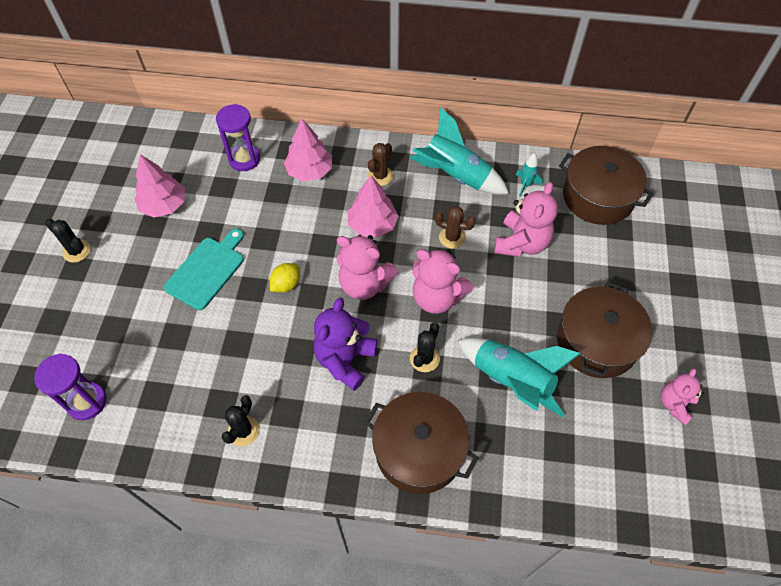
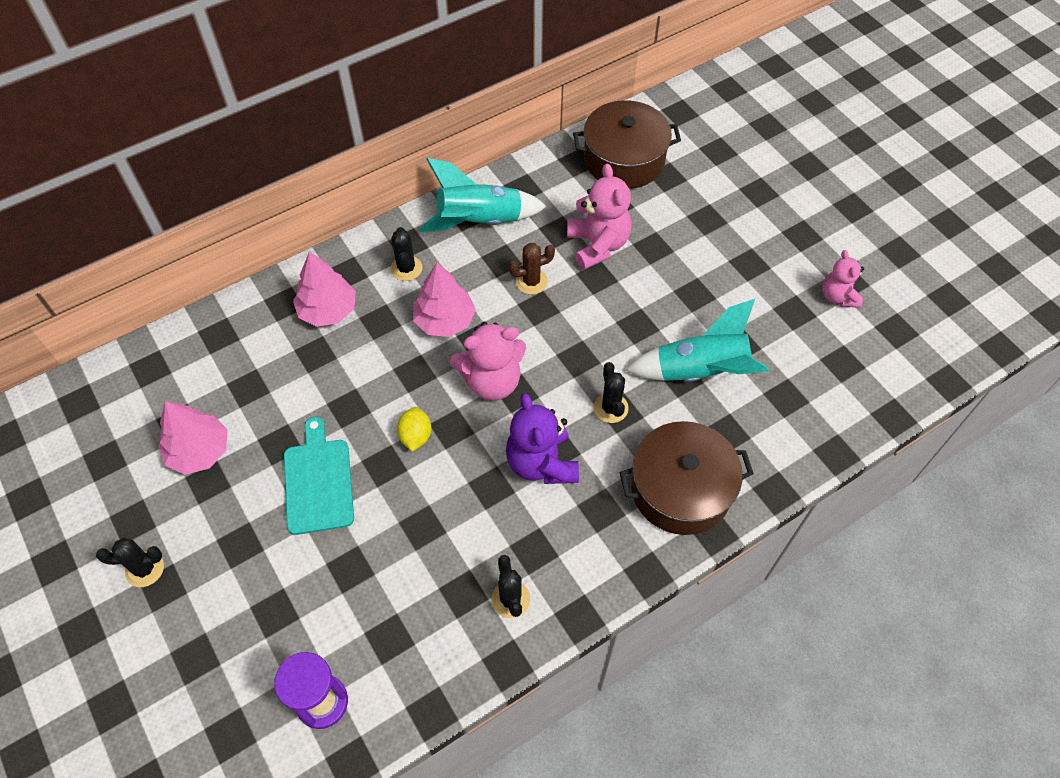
camera: 40 degrees left, 0 degrees up
(244, 159) = (243, 344): purple hourglass -> none
(380, 176) = (406, 268): brown cactus -> black cactus
(437, 297) = (570, 346): pink teddy bear -> none
(525, 185) = (552, 189): turquoise rocket -> none
(596, 342) = (736, 288): brown pot -> none

